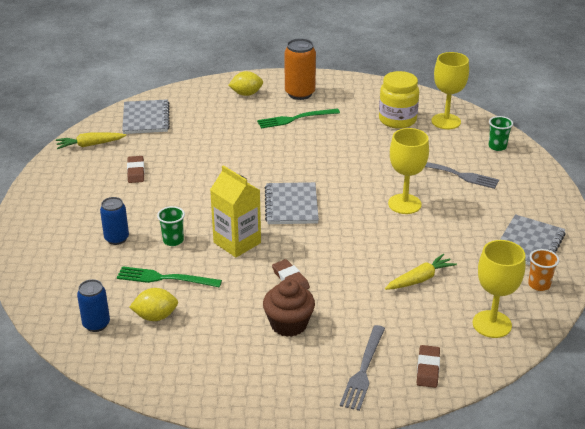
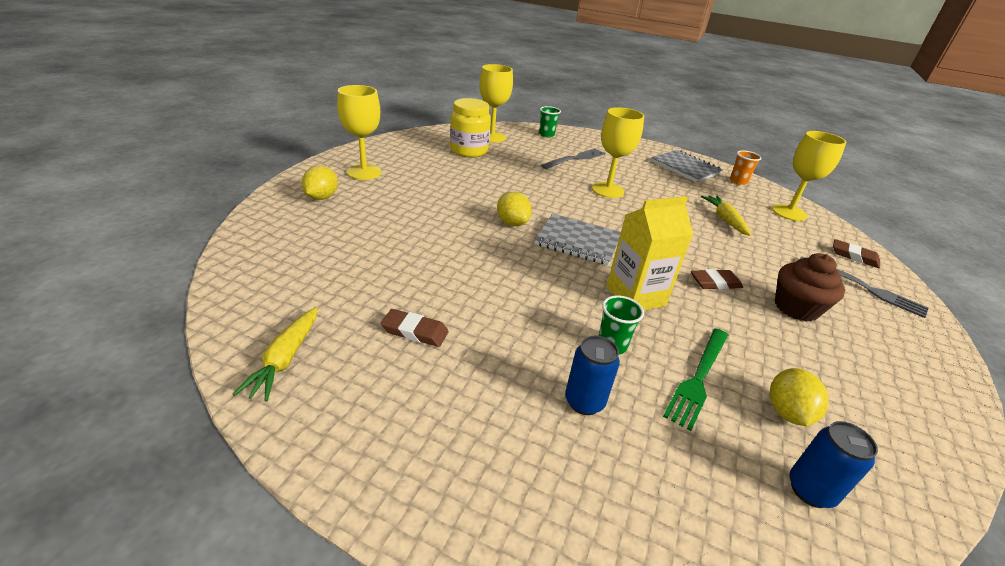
camera: 70 degrees left, 0 degrees up
(146, 119) = (279, 281): grey notebook -> none
(289, 171) = (512, 223): none -> yellow lemon
(295, 119) = (411, 189): green fork -> none
(300, 93) = (364, 172): orange can -> yellow goblet

